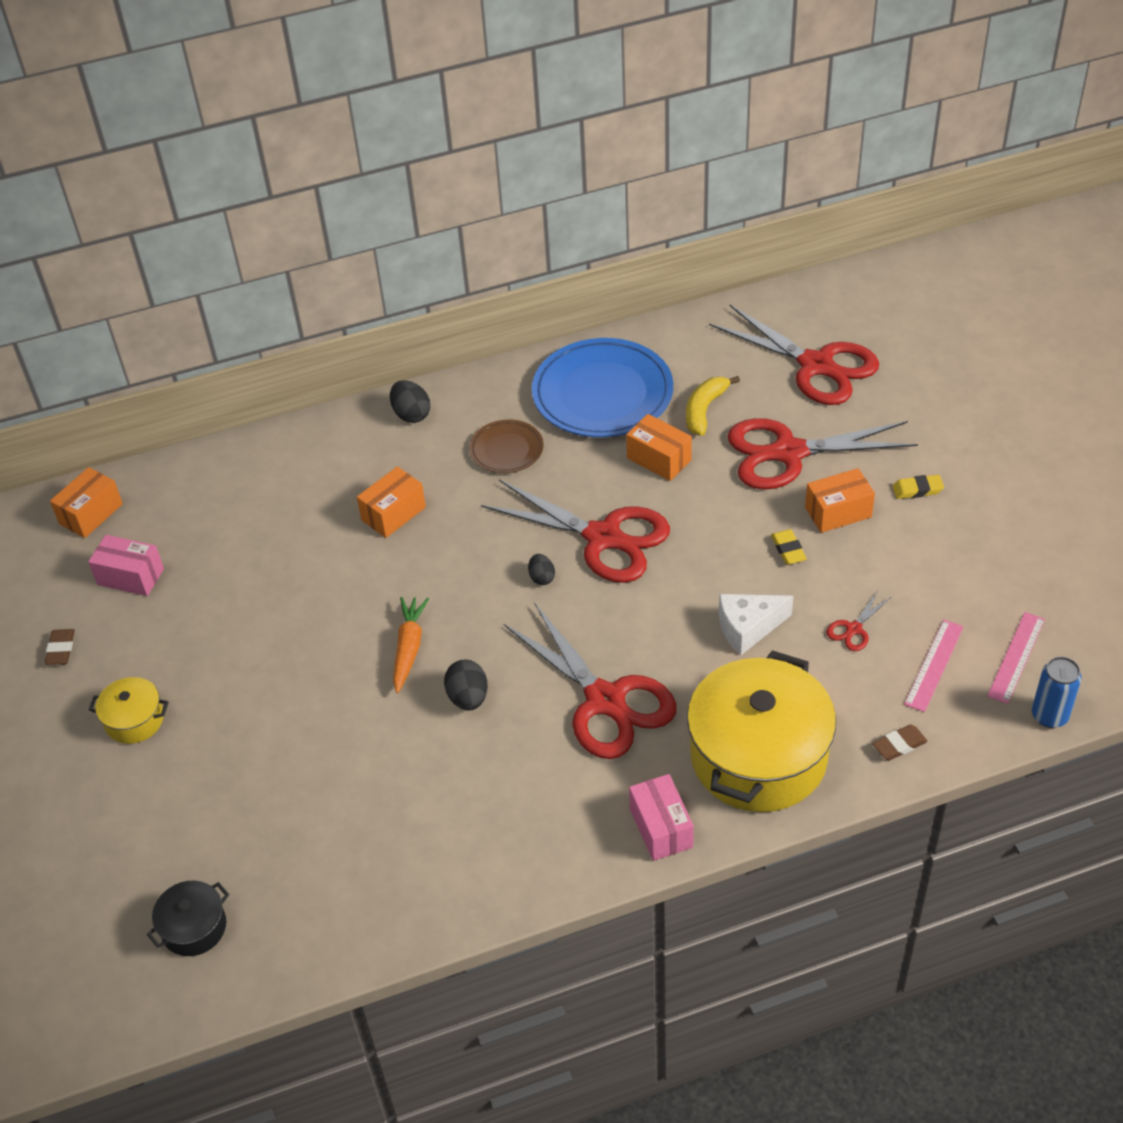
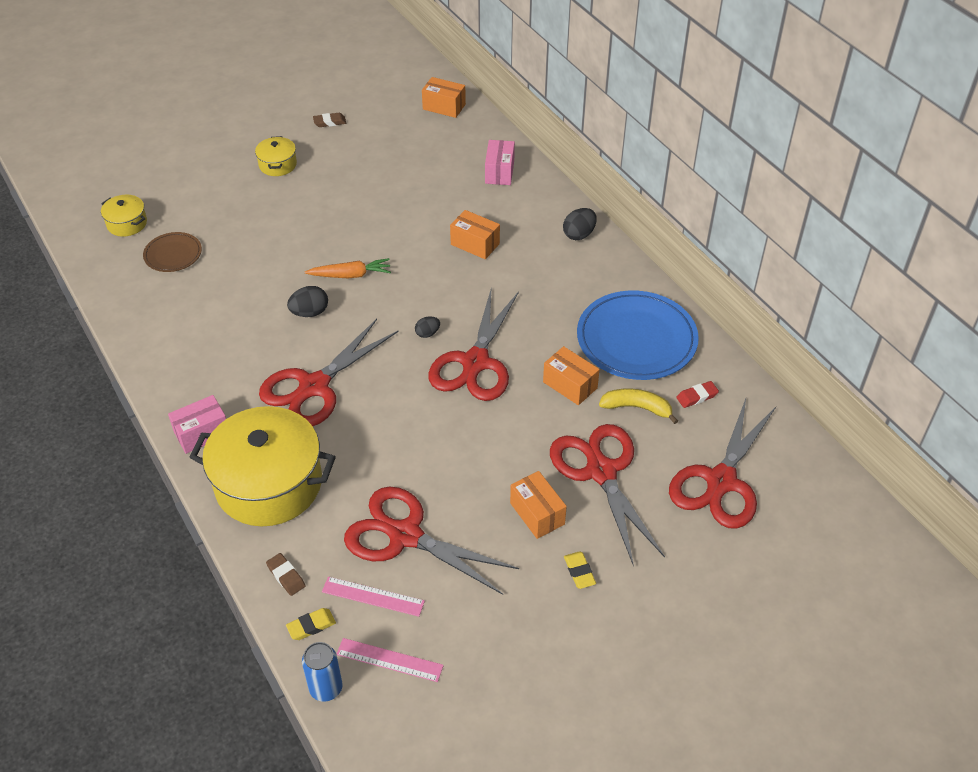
camera: 75 degrees right, 0 degrees up
(131, 576) = (393, 136): pink box -> pink box (499, 172)
(194, 927) = (127, 224): black pot -> yellow pot
(506, 449) = (556, 293): brown plate -> brown plate (173, 254)
(659, 459) = (570, 385): orange box -> orange box turned 75 degrees counterclockwise
(698, 361) = (697, 396): none -> red eraser
(748, 628) = (396, 464): white cheese -> none
(788, 550) = (486, 482): yellow eraser -> yellow eraser (311, 626)
(853, 629) = (405, 535): red scissors -> red scissors, size x2.46

